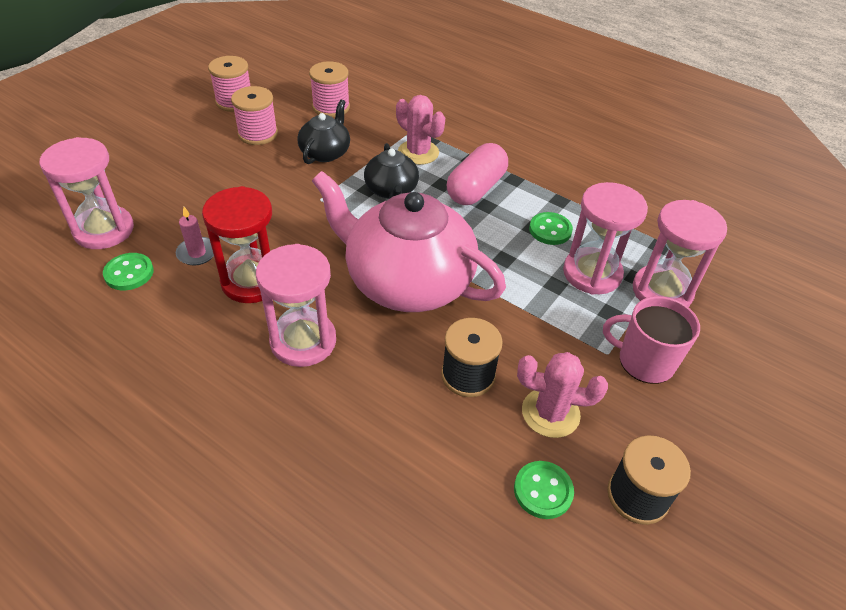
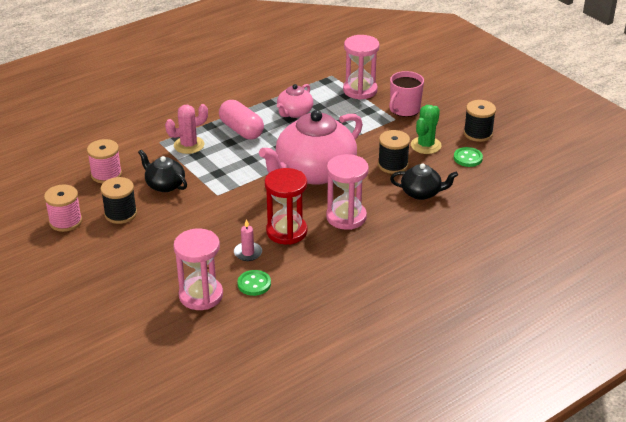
camera: 70 degrees left, 10 degrees down
(258, 134) = (120, 214): pink spool -> black spool
(391, 190) = (224, 163): black teapot -> black teapot (421, 193)
(550, 230) = (294, 112): green button -> pink teapot
(550, 413) = (425, 145): pink cactus -> green cactus
(592, 273) = (337, 108): pink hourglass -> none

